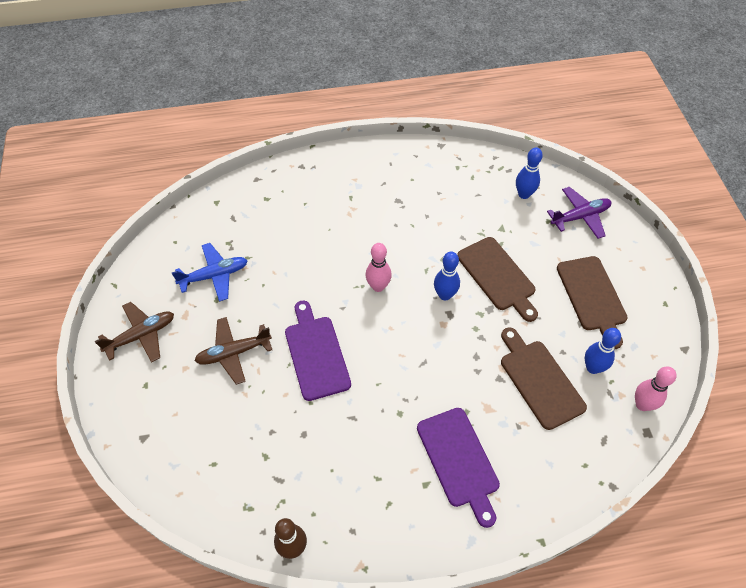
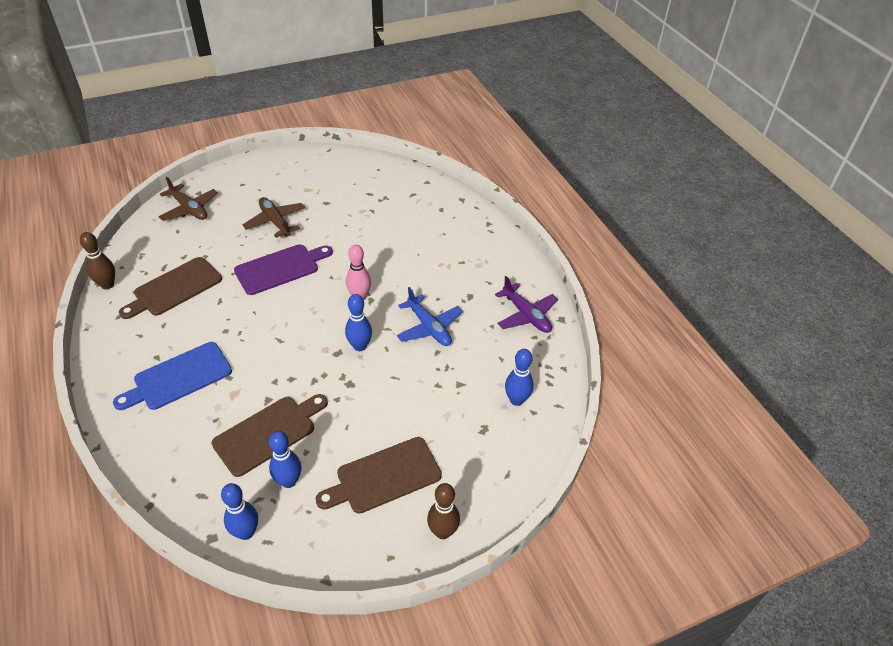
camera: 75 degrees right, 10 degrees down
(141, 335) = (285, 172): brown plane -> brown plane (189, 209)
(214, 276) = (349, 196): blue plane -> blue plane (429, 327)
(459, 461) = (178, 377): purple cutting board -> blue cutting board
(498, 276) = (392, 387): brown cutting board -> brown cutting board (174, 288)
(580, 217) = (501, 458): purple plane -> purple plane (526, 315)
(642, 404) = (246, 532): pink bowling pin -> blue bowling pin
(644, 266) = (443, 532): none -> brown bowling pin

